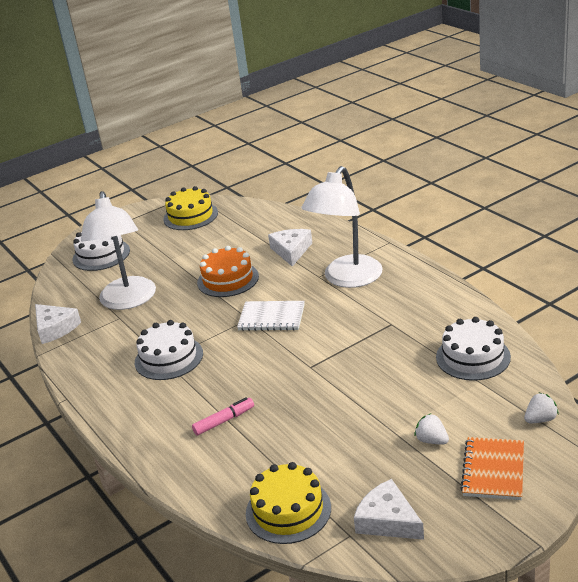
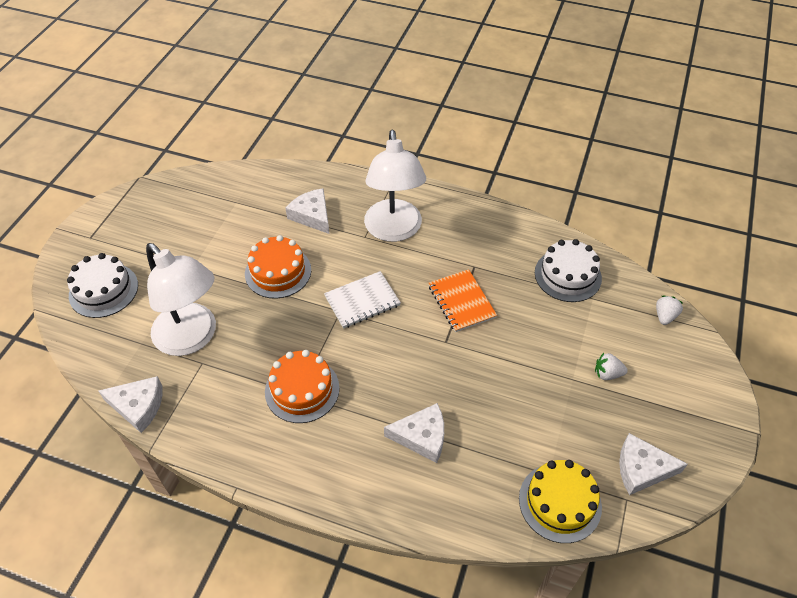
camera: 40 degrees left, 20 degrees up
(169, 358) = (302, 389): white cake -> orange cake
(190, 216) = (164, 205): yellow cake -> none
(224, 421) = (421, 436): pink marker -> white cheese
(493, 470) = (673, 380): orange notebook -> orange notebook (461, 302)

